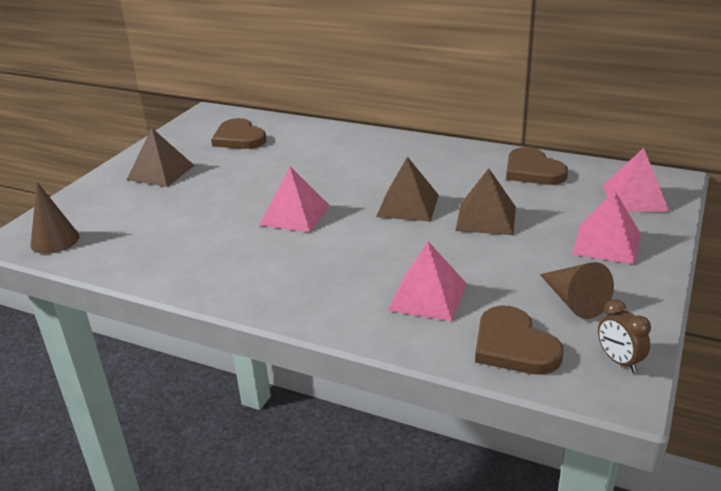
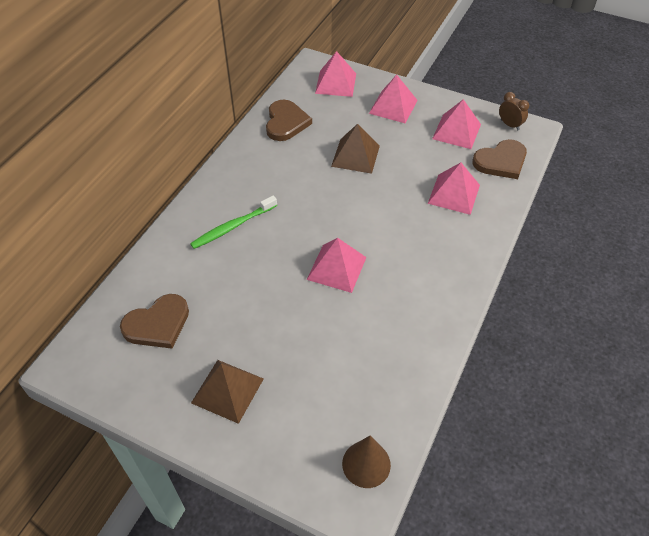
camera: 90 degrees left, 20 degrees up
(355, 157) = (233, 227): none -> green toothbrush
(408, 205) = (330, 196): brown pyramid -> none
(533, 171) = (286, 122): brown heart -> brown heart turned 60 degrees counterclockwise
(573, 301) = (456, 131): brown cone -> pink pyramid
(619, 361) = (509, 125): brown clock -> brown clock turned 105 degrees counterclockwise

